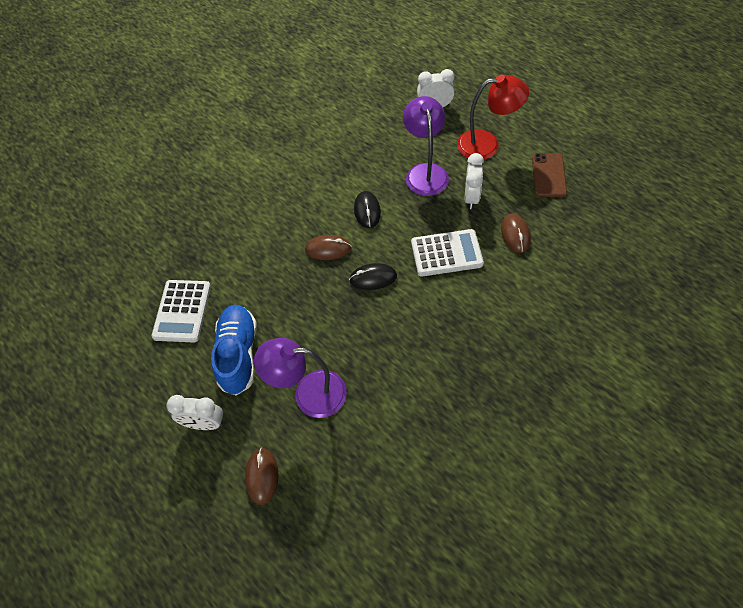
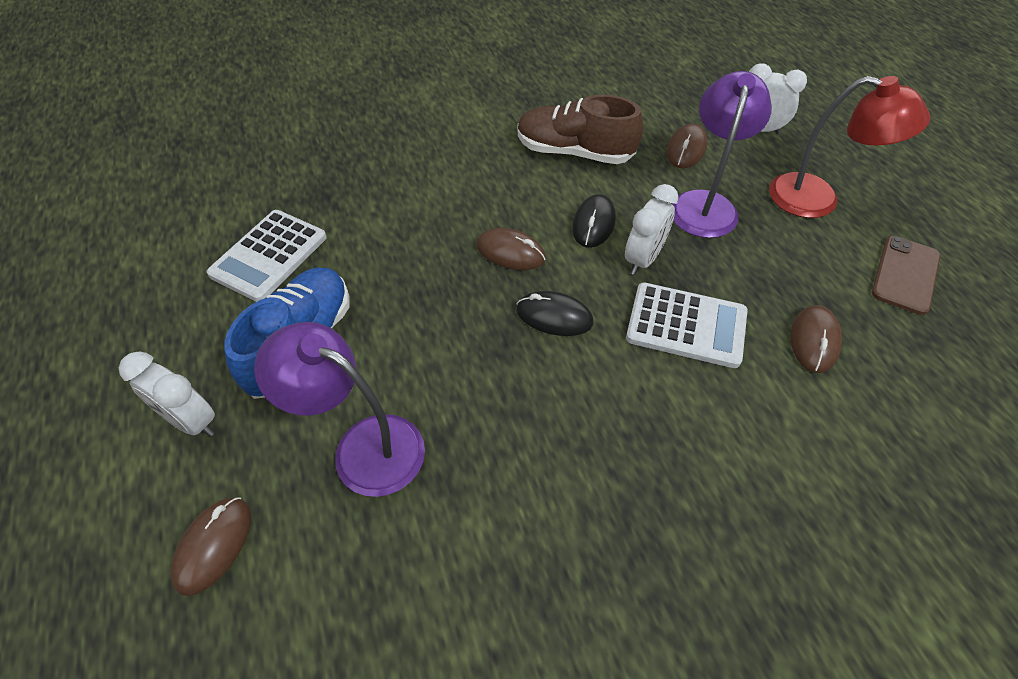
camera: 20 degrees right, 5 degrees down
(332, 166) = (574, 152): none -> brown shoe
(398, 138) = (686, 149): none -> brown mouse
(471, 197) = (762, 261): white clock -> white clock (643, 259)

